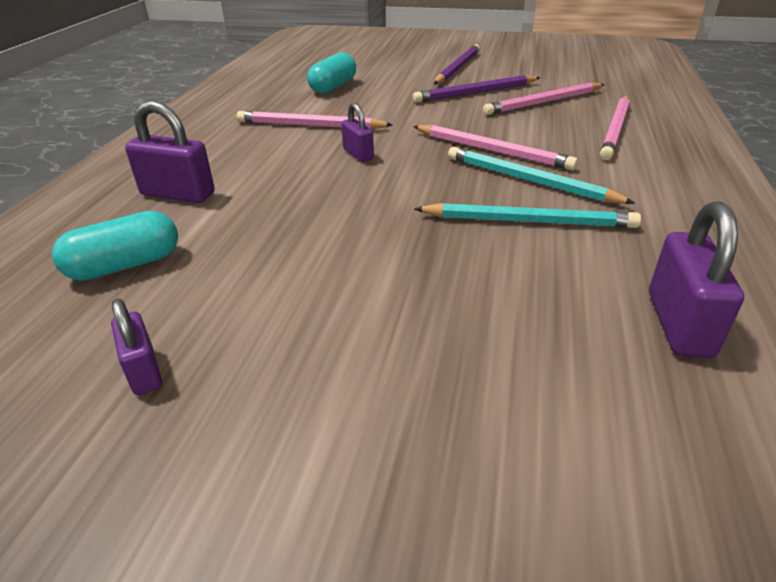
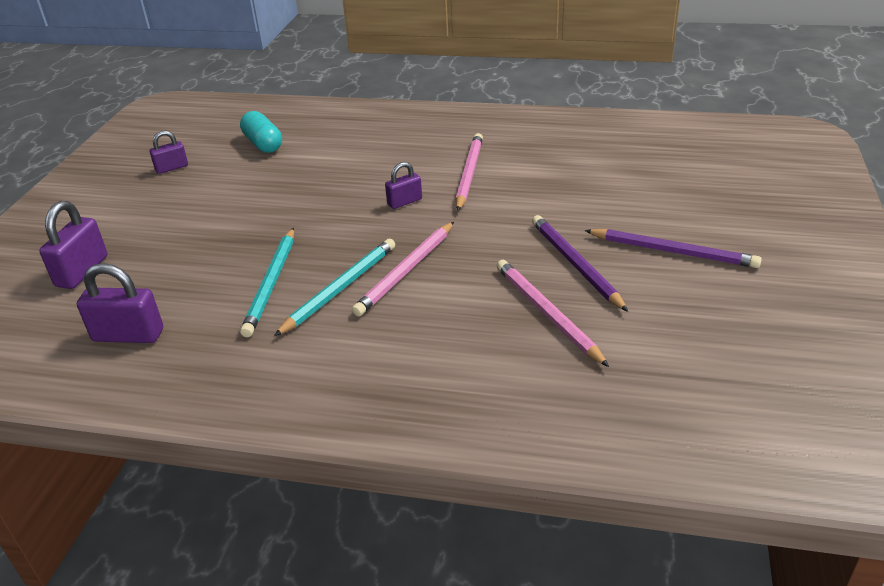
camera: 90 degrees right, 0 degrees up
(178, 194) = (346, 141): purple padlock -> purple padlock (82, 271)
(333, 87) = (579, 174): turquoise capsule -> none
(615, 129) = (459, 360): pink pencil -> none

